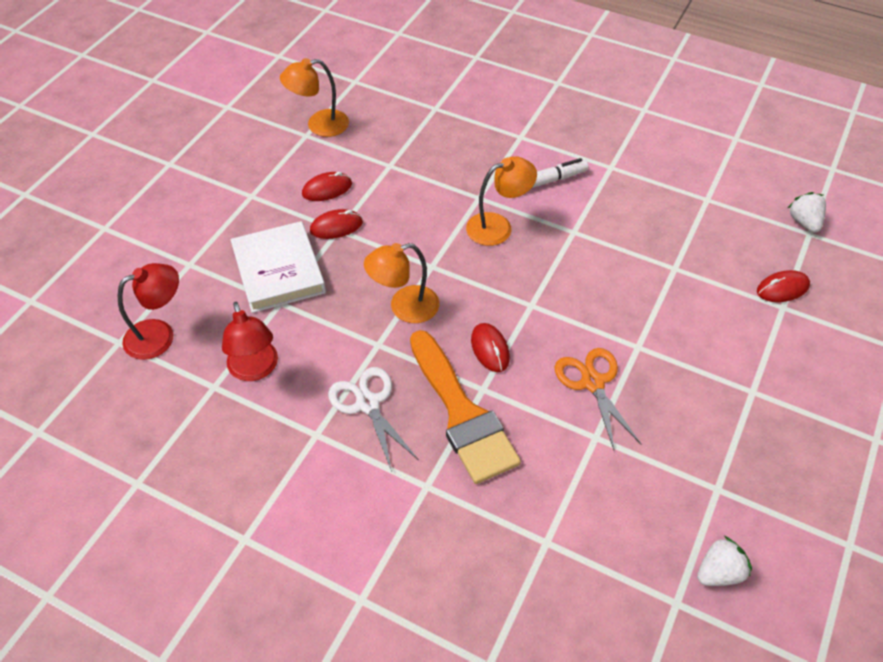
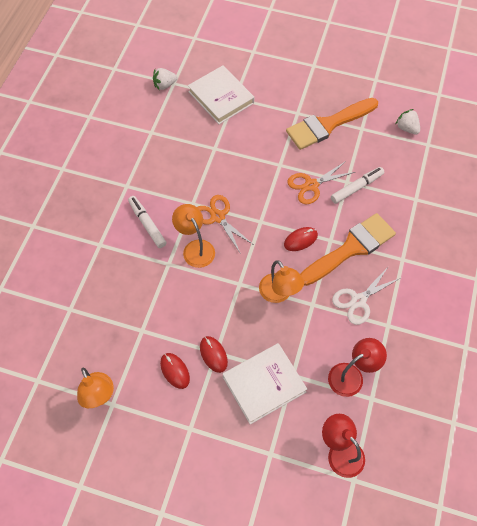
camera: 100 degrees left, 10 degrees up
(546, 256) = (218, 217): none -> orange scissors
(581, 449) = (356, 188): none -> white marker
(725, 433) = (328, 125): none -> orange brush
(782, 289) = (221, 97): red mouse -> white book

